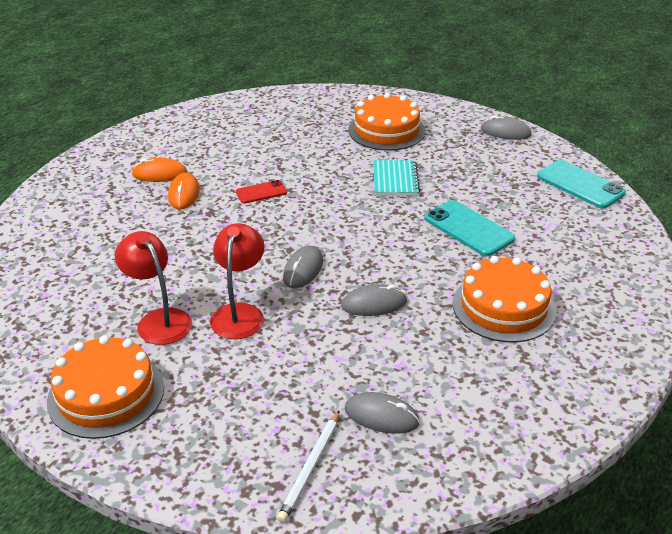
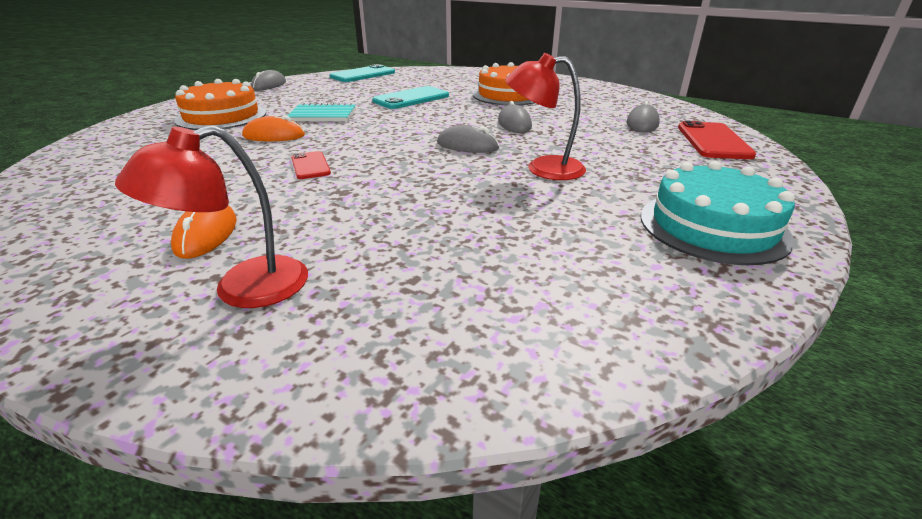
camera: 90 degrees left, 5 degrees down
(106, 394) = (713, 226): orange cake -> turquoise cake
(159, 320) = (570, 207): red lamp -> red lamp (243, 289)
(184, 194) = (283, 211): orange mouse -> orange mouse (274, 136)
(310, 468) = (713, 141): white pencil -> red phone

